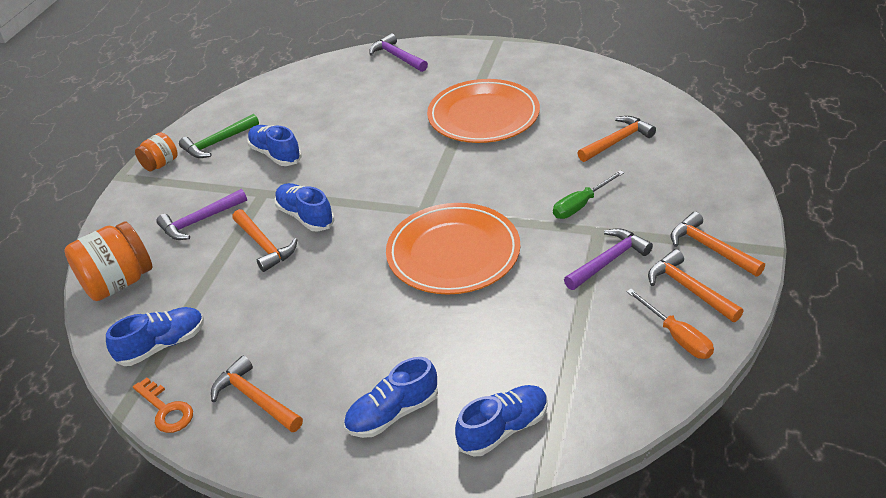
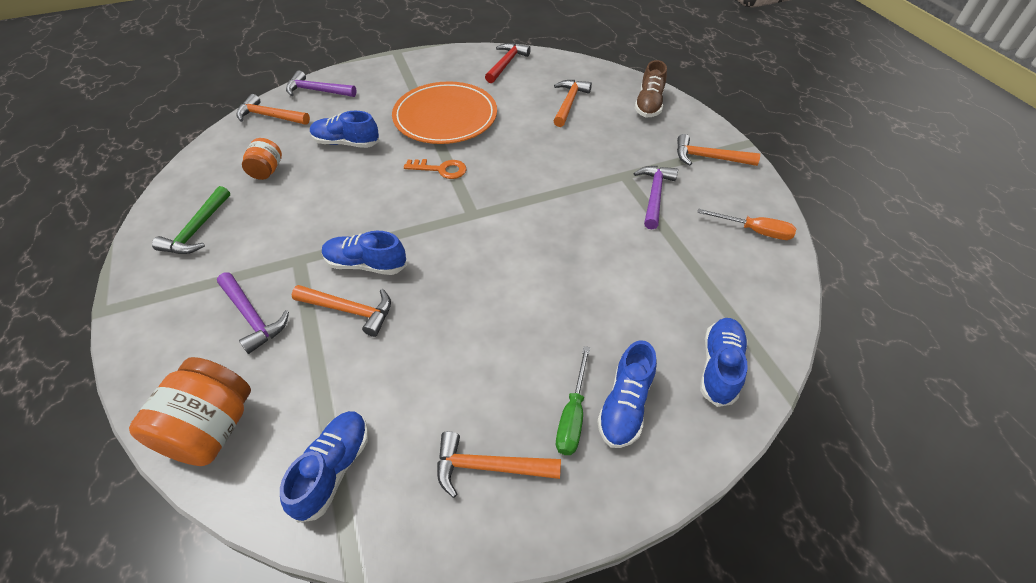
camera: 40 degrees left, 10 degrees up
(160, 164) = (145, 277): orange jar -> orange jar (267, 171)
(166, 410) = (405, 537): orange key -> orange key (441, 169)
(200, 221) = (252, 317): purple hammer -> purple hammer turned 60 degrees counterclockwise
(275, 154) = (276, 218): blue shoe -> blue shoe (346, 143)
(453, 253) = (534, 239): orange plate -> none
(581, 205) = (592, 160): green screwdriver -> green screwdriver (572, 415)
(593, 81) = (506, 64): none -> red hammer
(689, 289) = (726, 193): orange hammer -> orange hammer (270, 116)
(704, 171) = (649, 104): none -> brown shoe

